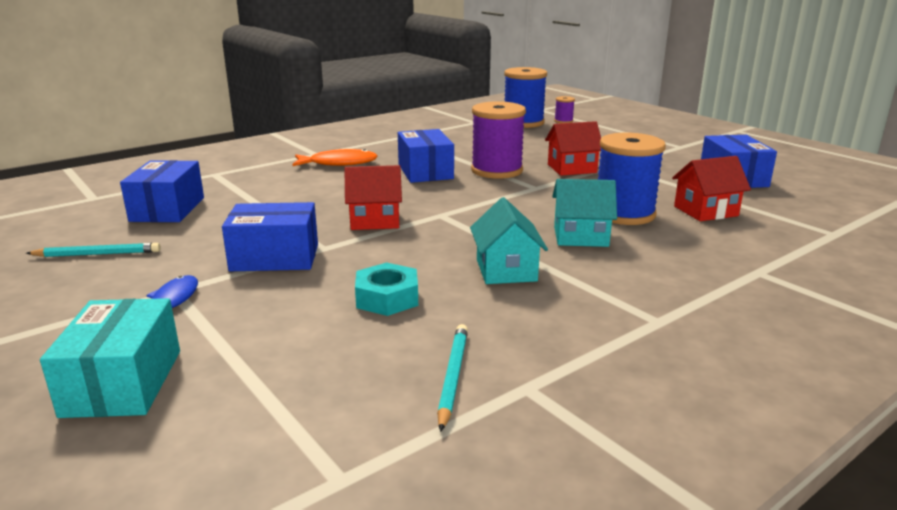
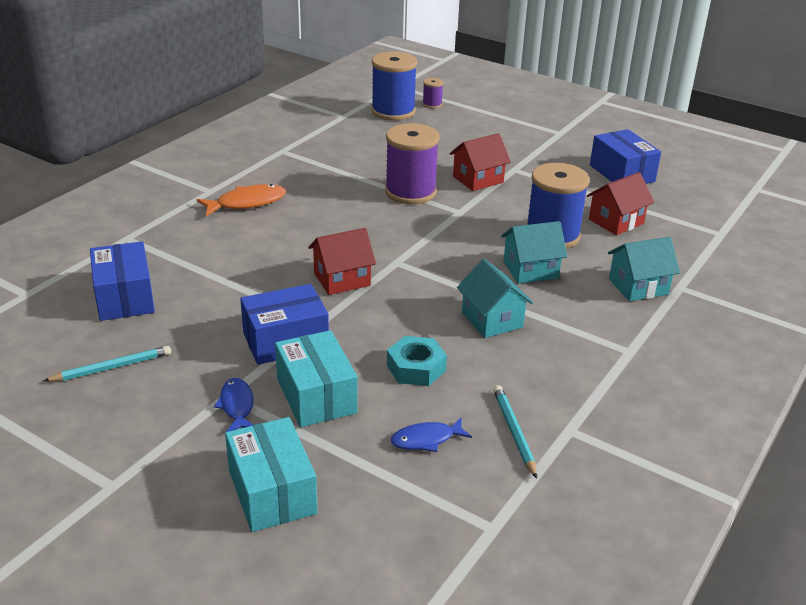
camera: 20 degrees left, 10 degrees up
(259, 305) = (316, 396): none -> turquoise box
(340, 365) = (426, 439): none -> blue fish
(425, 171) = (343, 203): blue box -> none
(703, 265) = (638, 286): none -> turquoise house

